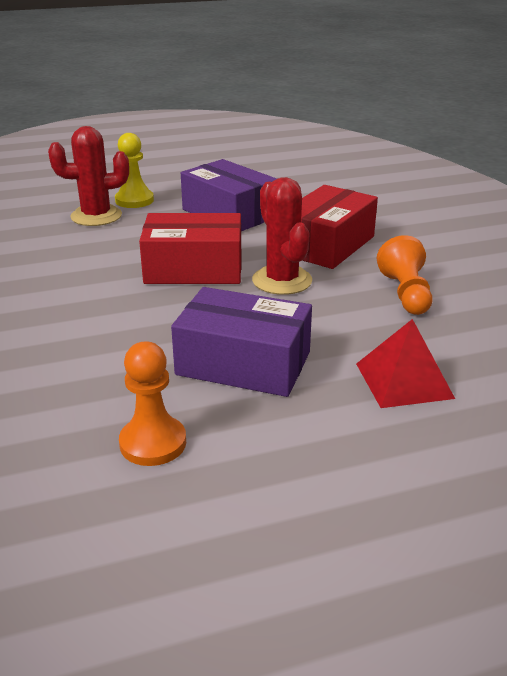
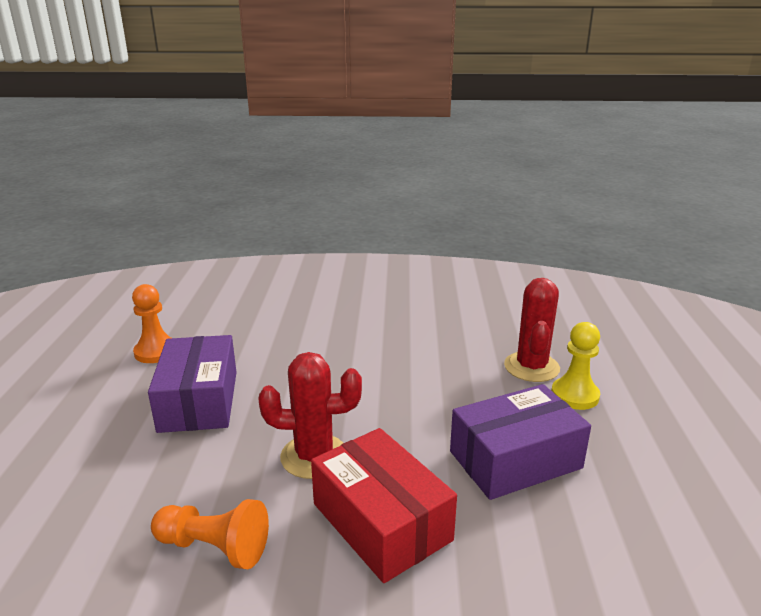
camera: 110 degrees right, 5 degrees down
(194, 268) = (376, 406): red box -> none
(243, 363) = (199, 401): purple box -> purple box turned 45 degrees counterclockwise
(404, 380) = (88, 479): red pyramid -> none

